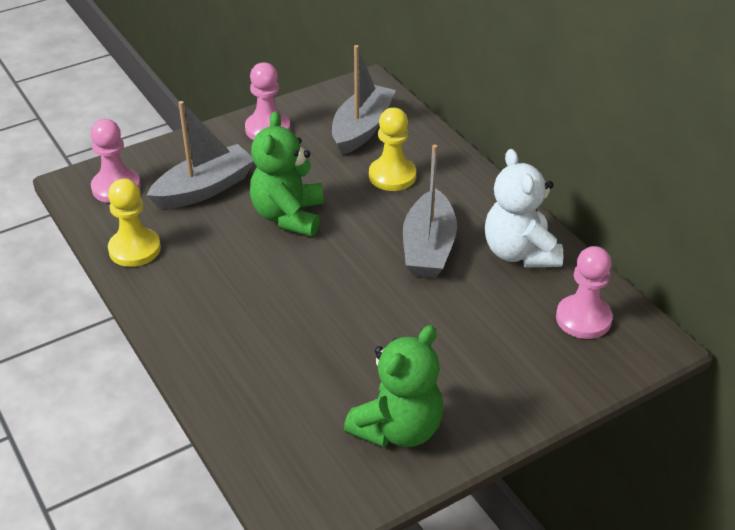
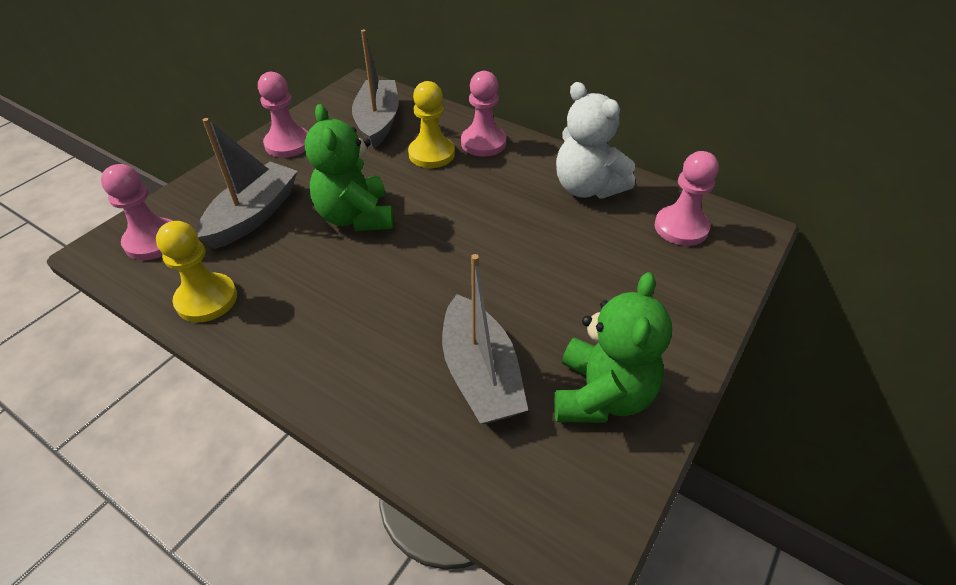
camera: 25 degrees left, 5 degrees up
(428, 247) = (506, 207): grey boat -> grey boat (480, 374)
(449, 178) = (483, 143): none -> pink pawn

